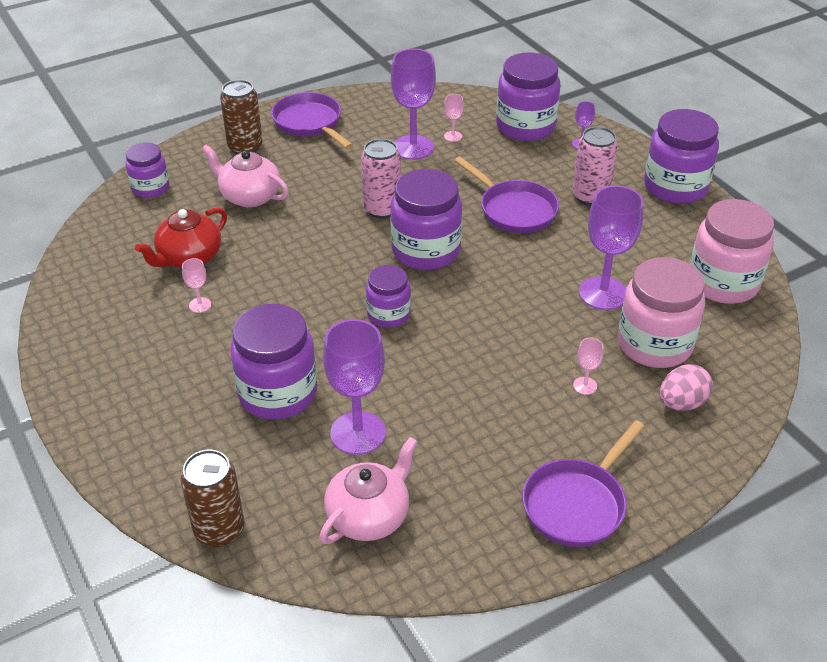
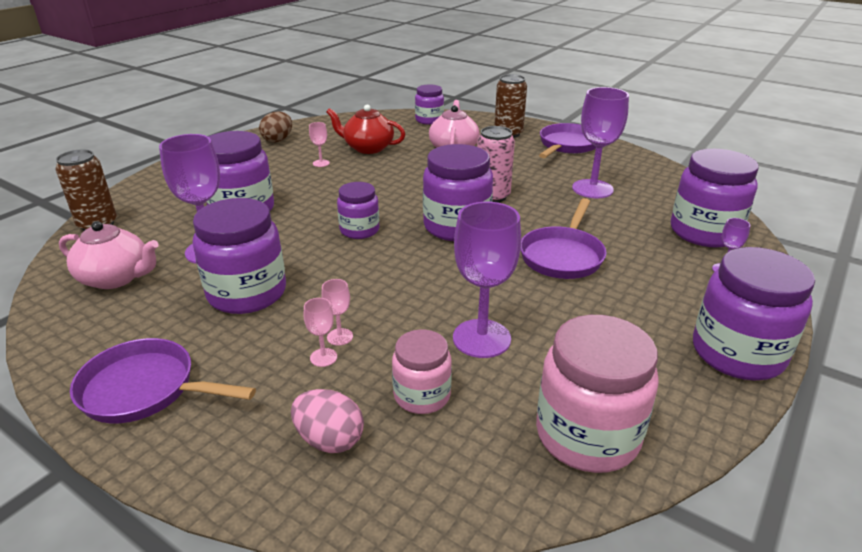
camera: 65 degrees right, 10 degrees down
(89, 327) = (278, 140): none -> brown egg
(453, 136) = (634, 201): pink goblet -> pink goblet (340, 337)
(460, 417) = (247, 293): none -> purple jar
(590, 196) = (639, 295): pink can -> none
(654, 344) = (422, 395): pink jar -> pink jar, size x0.59

